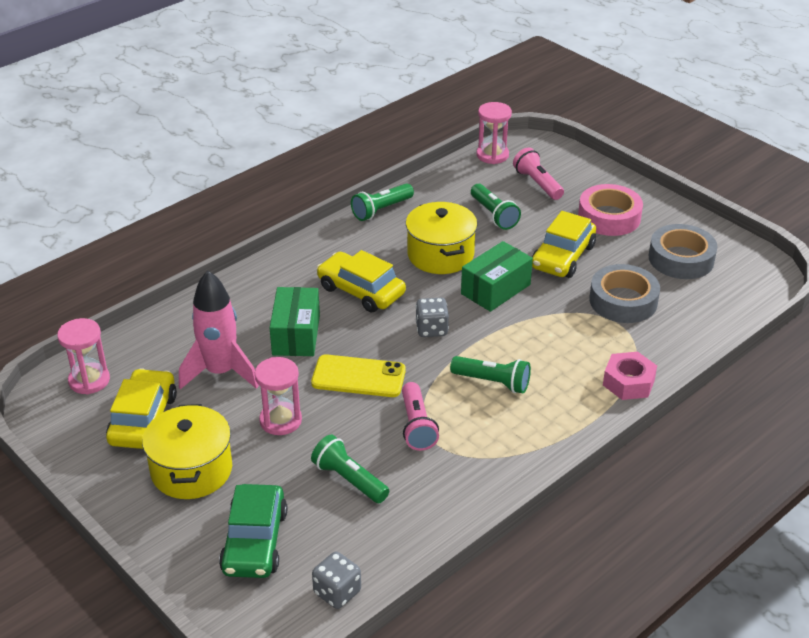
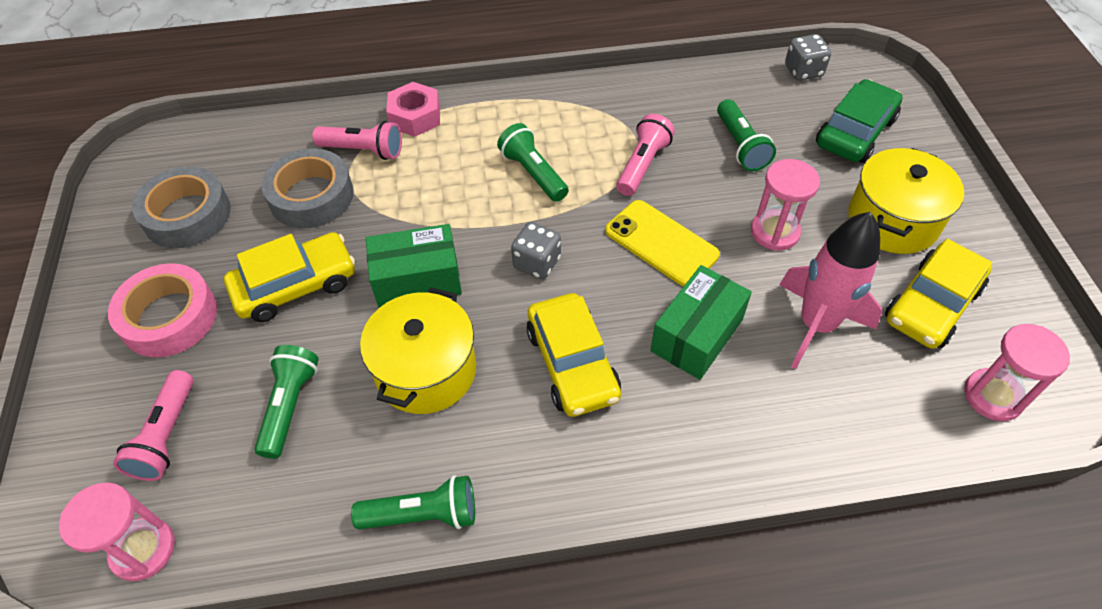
camera: 145 degrees left, 15 degrees up
(631, 342) = (363, 150): none -> pink flashlight

